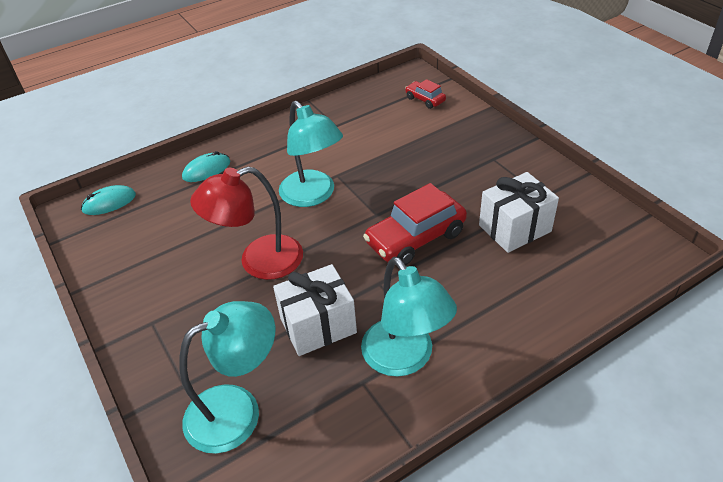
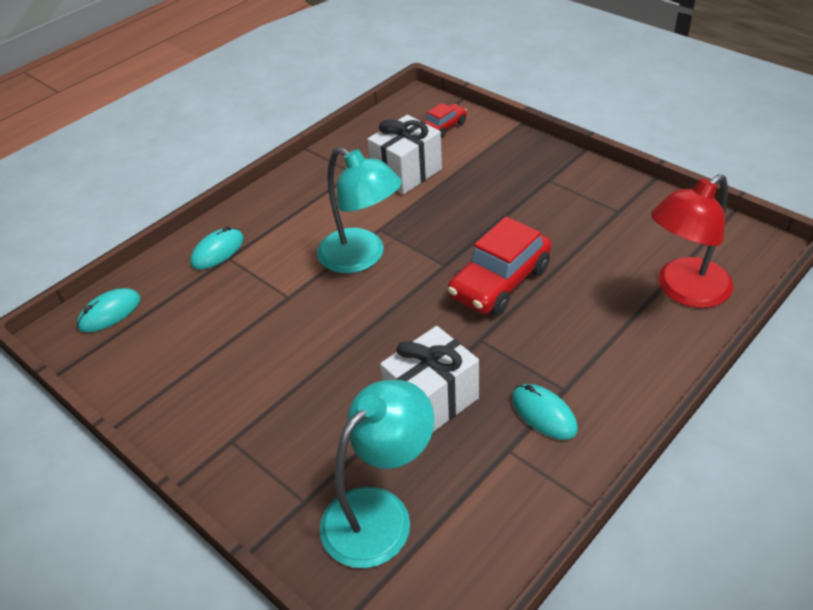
camera: 15 degrees left, 0 degrees up
(258, 261) = (330, 344): red lamp -> red lamp (684, 291)
(405, 359) = (543, 414): turquoise lamp -> turquoise mouse
(425, 100) = (444, 126): red car -> red car turned 105 degrees clockwise
(515, 228) = (602, 251): white gift -> white gift (406, 173)

